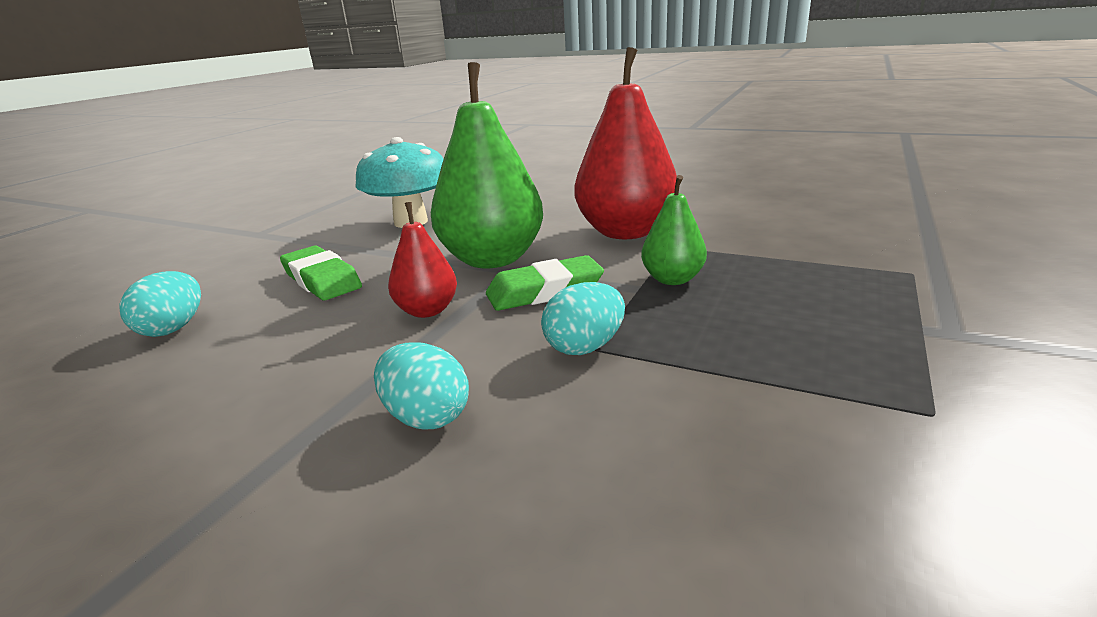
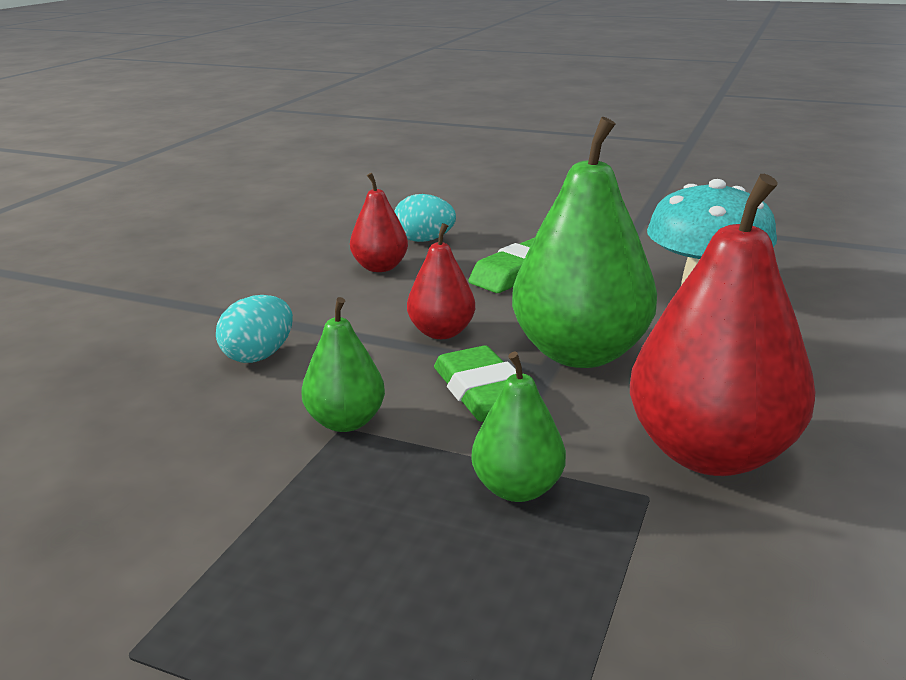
camera: 85 degrees right, 0 degrees up
(228, 352) = (380, 267): none -> red pear
(585, 347) = (345, 422): turquoise egg -> green pear

